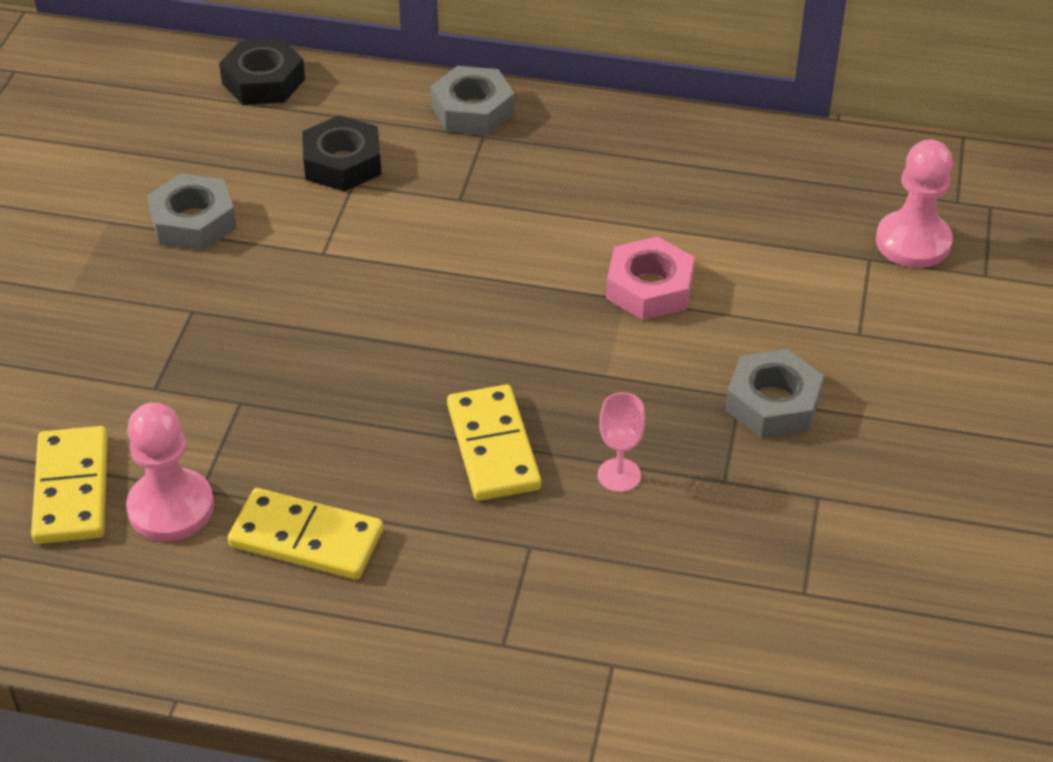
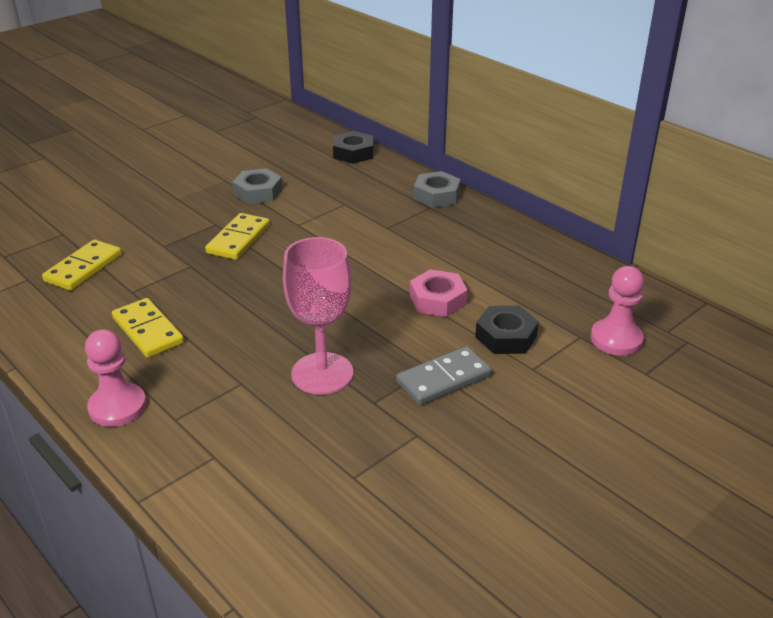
camera: 35 degrees right, 10 degrees down
(171, 508) = (111, 292): pink pawn -> pink pawn (117, 407)
(342, 163) = (350, 194): black nut -> black nut (506, 336)
(493, 447) = (276, 333): yellow domino -> yellow domino (238, 239)
(619, 475) = (322, 373): pink goblet -> pink goblet, size x2.23
(773, 403) = (443, 379): grey nut -> grey domino

